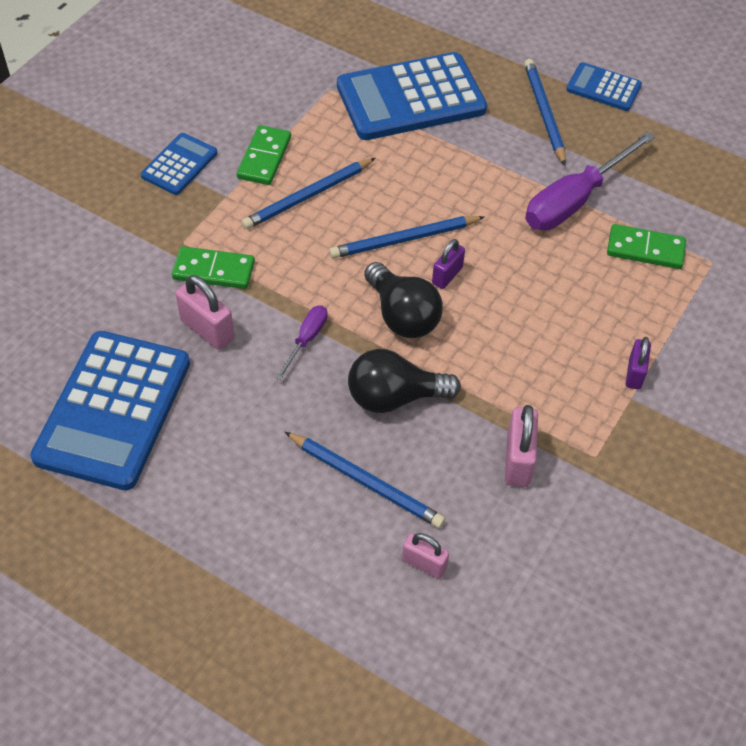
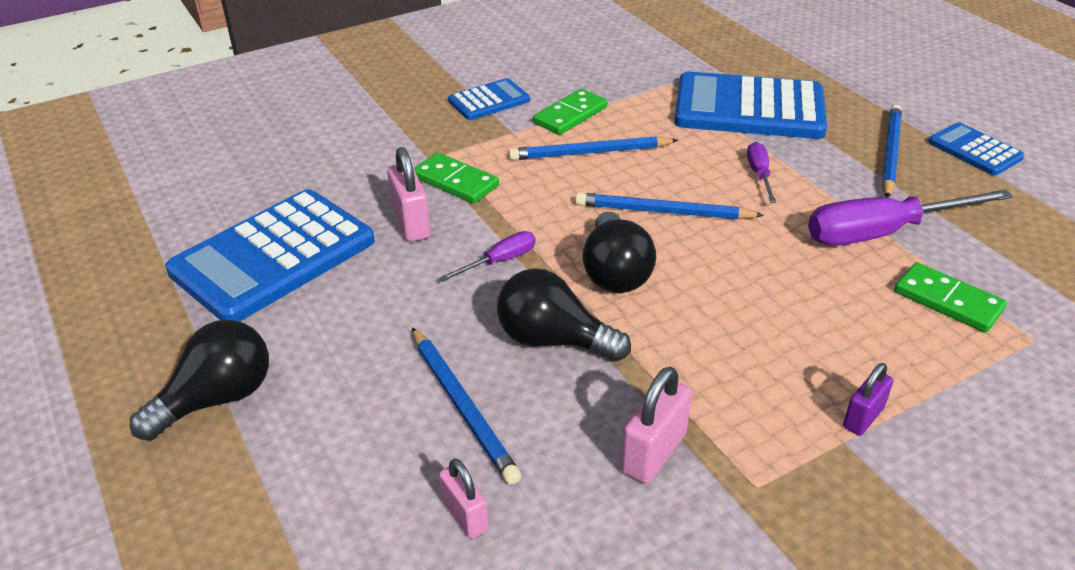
camera: 30 degrees right, 15 degrees down
(175, 558) = (217, 399): none -> black light bulb
(447, 275) = (689, 254): purple padlock -> none
(457, 172) = (759, 174): none -> purple screwdriver

